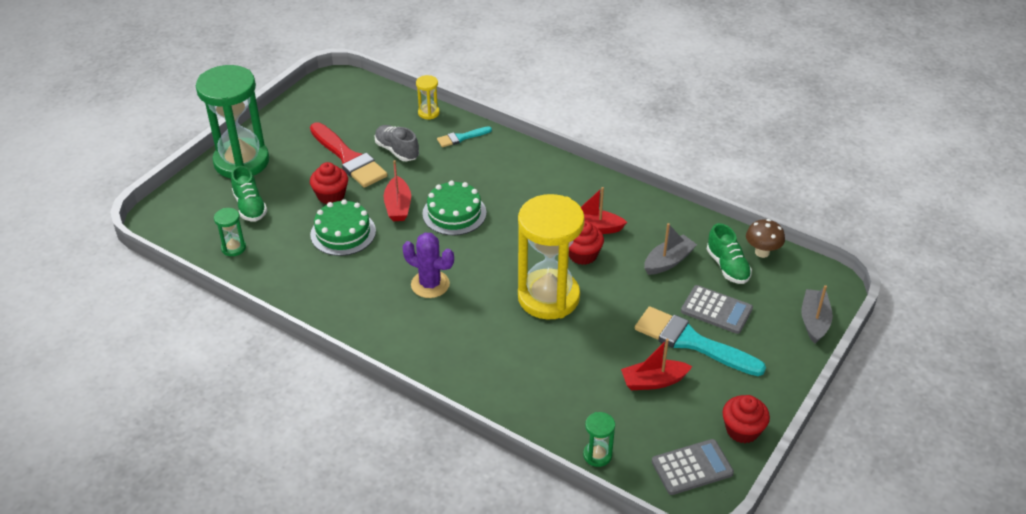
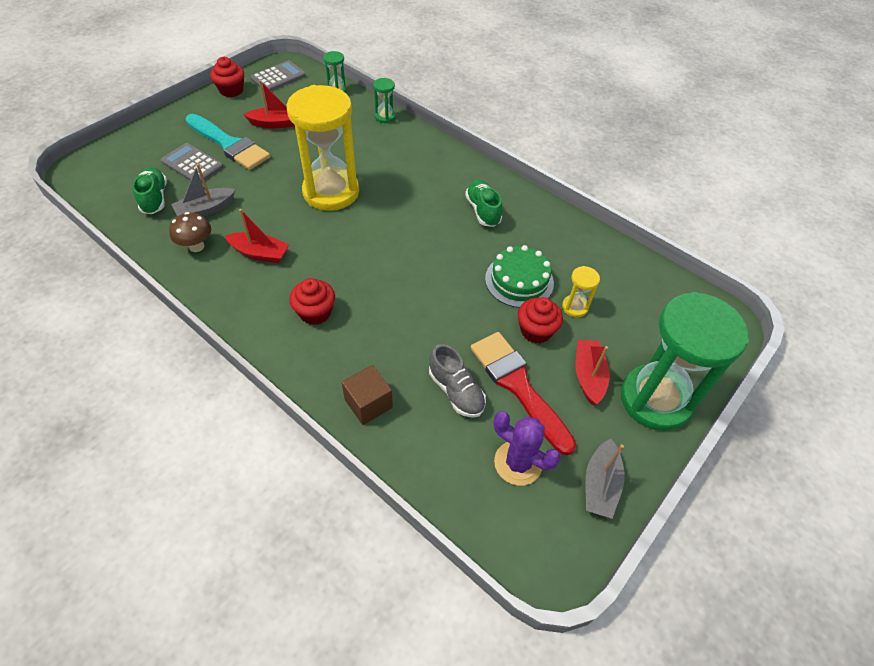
camera: 175 degrees left, 10 degrees up
(233, 248) = (630, 277): green hourglass -> green hourglass (385, 117)
(250, 207) = (626, 327): green shoe -> green shoe (482, 210)
(398, 206) = (459, 306): red boat -> red boat (588, 376)
(428, 113) = (406, 461): yellow hourglass -> yellow hourglass (575, 307)
(430, 284) = (435, 216): purple cactus -> purple cactus (518, 463)
(454, 213) = (399, 289): green cake -> none
(461, 137) = (368, 403): turquoise brush -> brown cube
(582, 255) = (283, 226): red cupcake -> red cupcake (315, 312)
(692, 467) = (278, 77): grey calculator -> grey calculator turned 150 degrees clockwise
(762, 252) = (111, 207): brown mushroom -> brown mushroom (196, 246)
(814, 321) = (119, 146): grey boat -> grey boat (600, 485)

